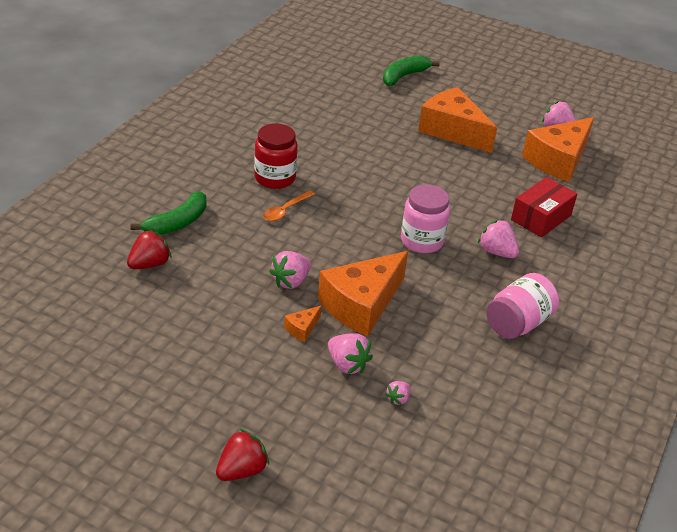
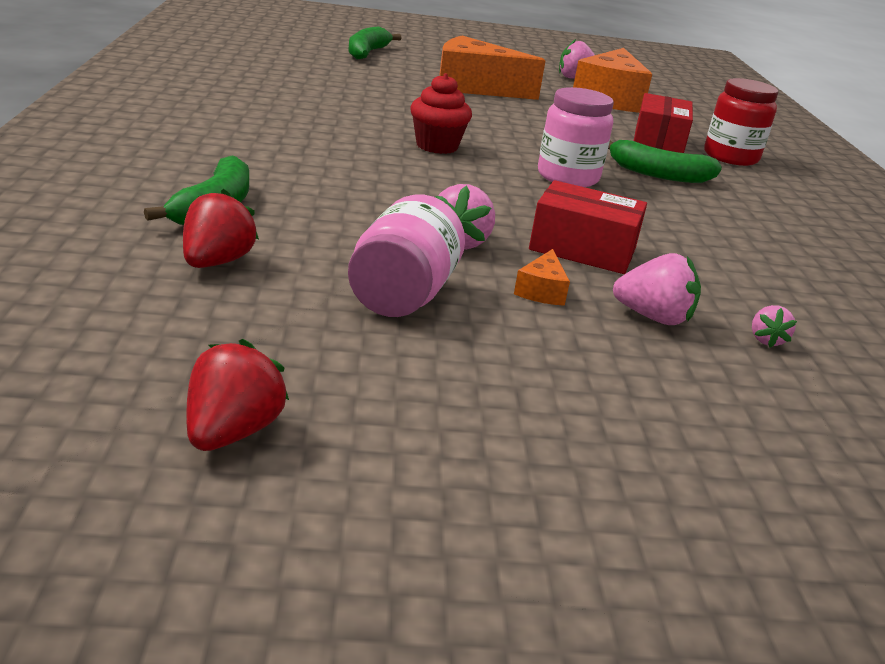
camera: 30 degrees left, 10 degrees down
(242, 470) = (698, 512): red strawberry -> red strawberry (232, 432)
(275, 178) = (312, 145): red jar -> red jar (730, 157)
(285, 210) = (363, 173): orange spoon -> none
(357, 193) = (437, 146): none -> red cupcake
(361, 305) = (582, 249): orange cheese -> red box
(496, 252) = (658, 174): pink strawberry -> green banana
(518, 323) = (772, 231): pink jar -> pink jar (403, 295)

